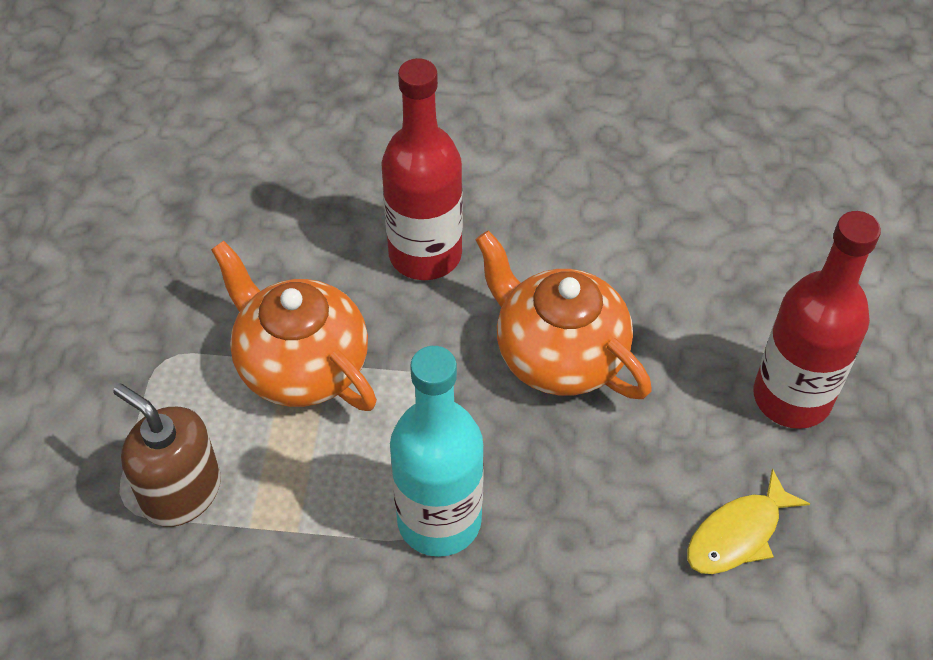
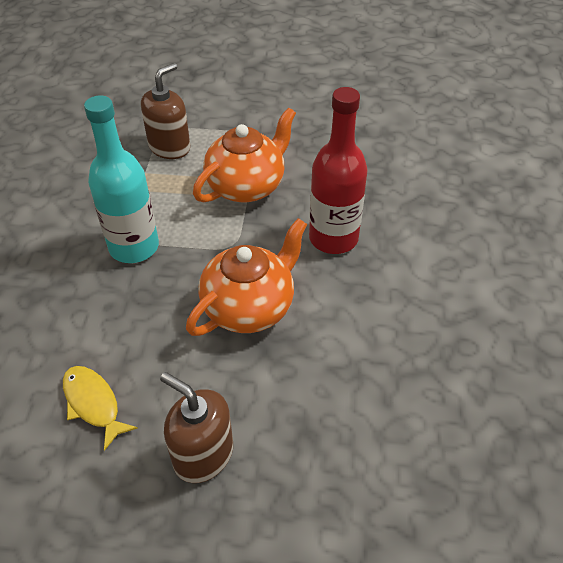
camera: 90 degrees right, 5 degrees down
(792, 397) = (203, 454): red bottle -> brown soap dispenser

